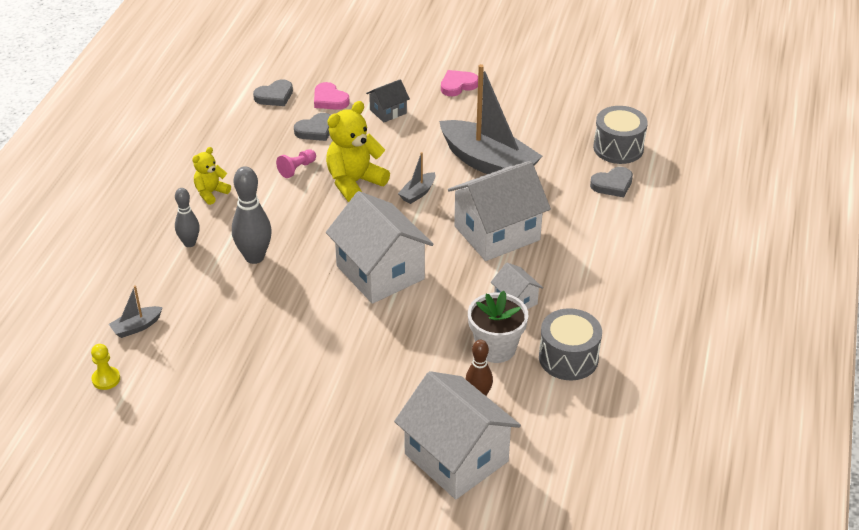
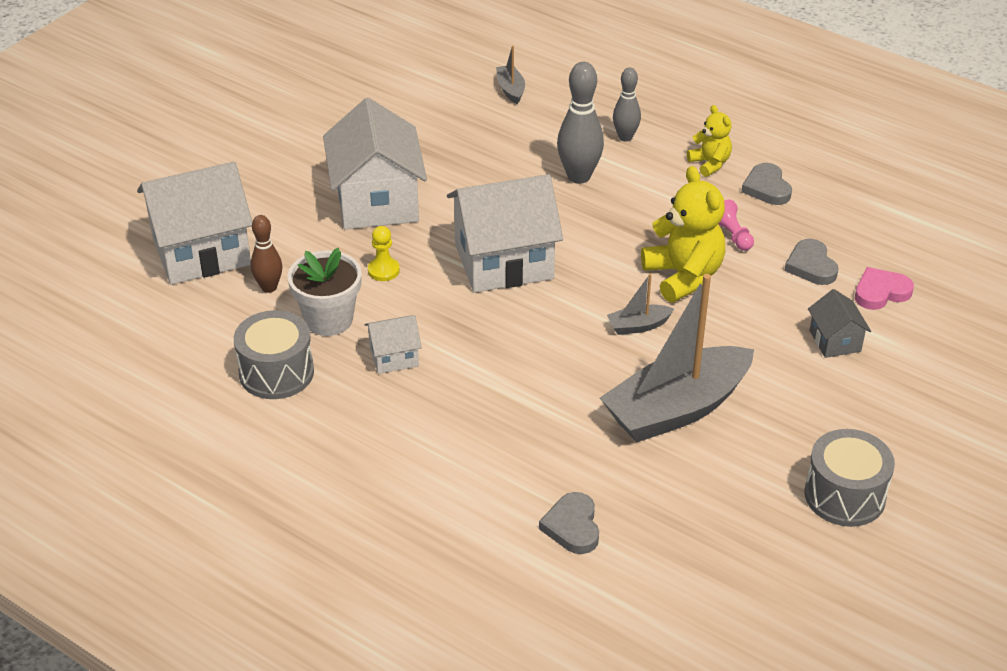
camera: 110 degrees right, 0 degrees up
(106, 379) = (449, 66): yellow pawn -> yellow pawn (383, 270)
(274, 96) = (903, 245): grey heart -> grey heart (766, 188)
(418, 193) = (638, 326): grey boat -> grey boat turned 75 degrees counterclockwise
(458, 85) = (884, 430): pink heart -> none
(497, 233) = (525, 376): white house -> white house (377, 201)
(618, 148) = (658, 566): grey drum -> grey drum (844, 495)

